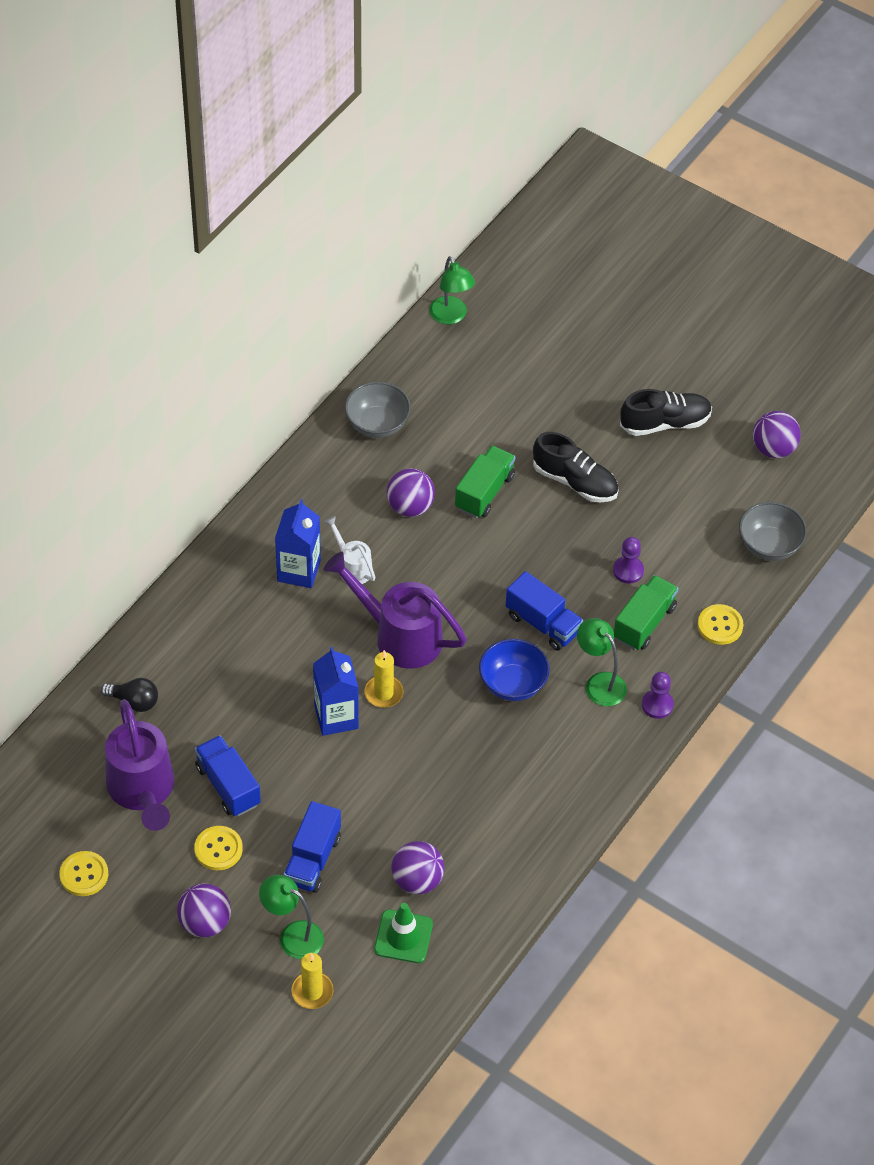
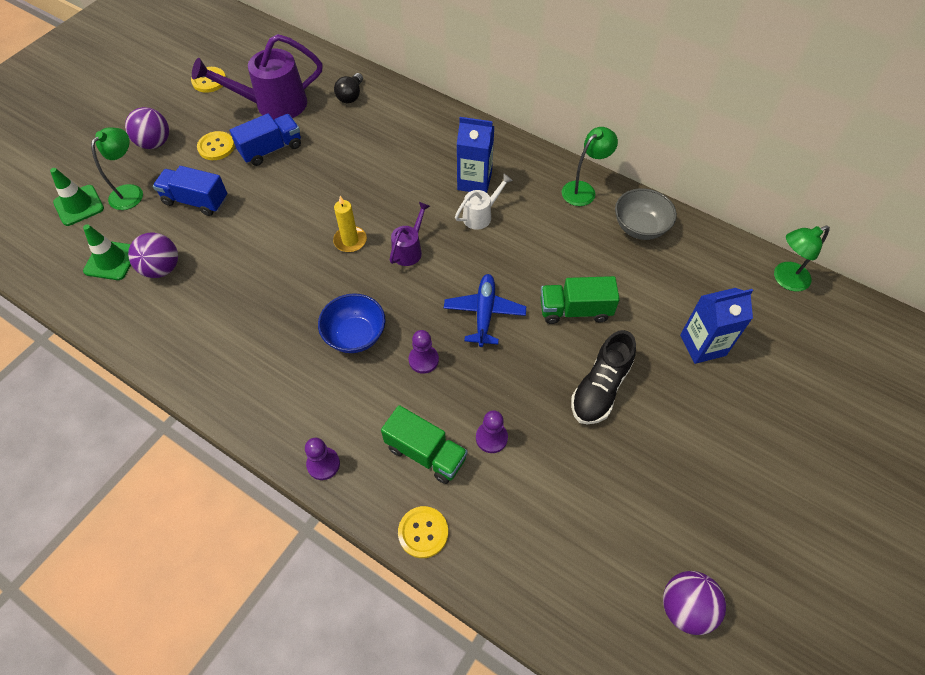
camera: 90 degrees right, 5 degrees up
(312, 992) = (79, 205): yellow candle -> green traffic cone
(336, 717) = (328, 210): blue carton -> blue carton (702, 345)
(399, 636) = (409, 250): purple watering can -> purple watering can, size x0.52
(410, 507) = (550, 253): purple ball -> none
(484, 492) = (575, 310): green truck -> green truck turned 150 degrees clockwise
(487, 570) = (484, 313): none -> blue plane
(543, 623) = (423, 360): blue truck -> purple pawn
(599, 683) = (353, 410): green lamp -> green lamp (583, 189)
(665, 423) = (697, 479): black shoe -> none
(769, 545) = (538, 595): grey bowl -> none

